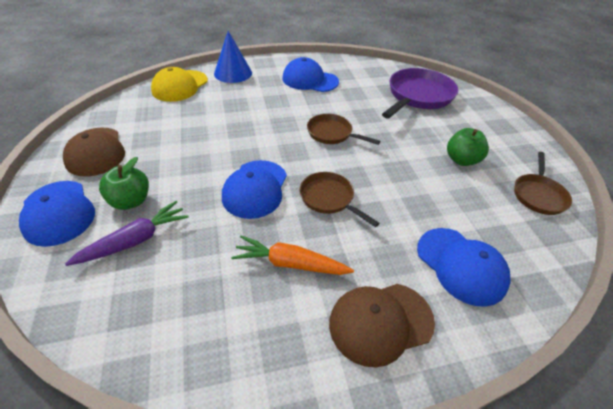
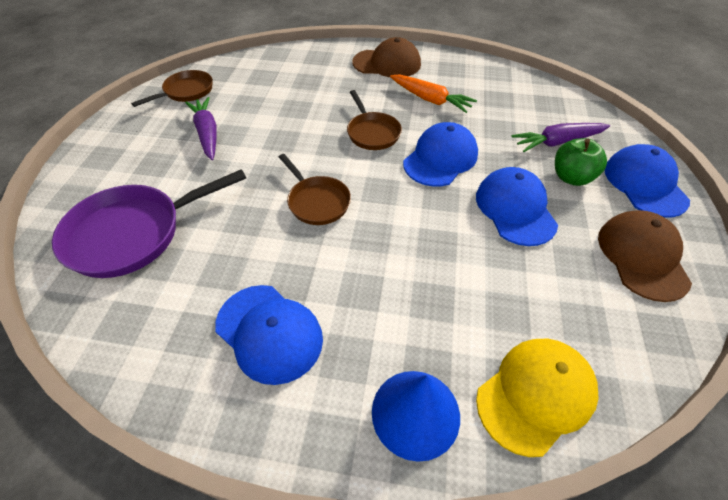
camera: 155 degrees left, 5 degrees up
(461, 160) = (207, 133): green apple -> purple carrot
(461, 265) = (309, 72): blue cap -> blue cap (515, 209)

